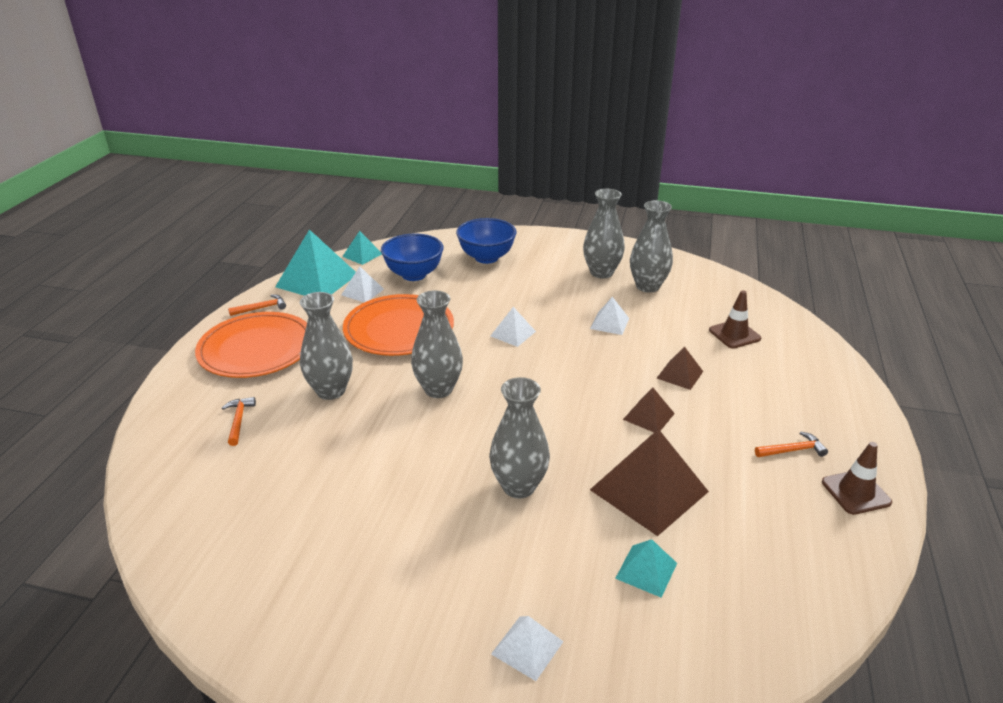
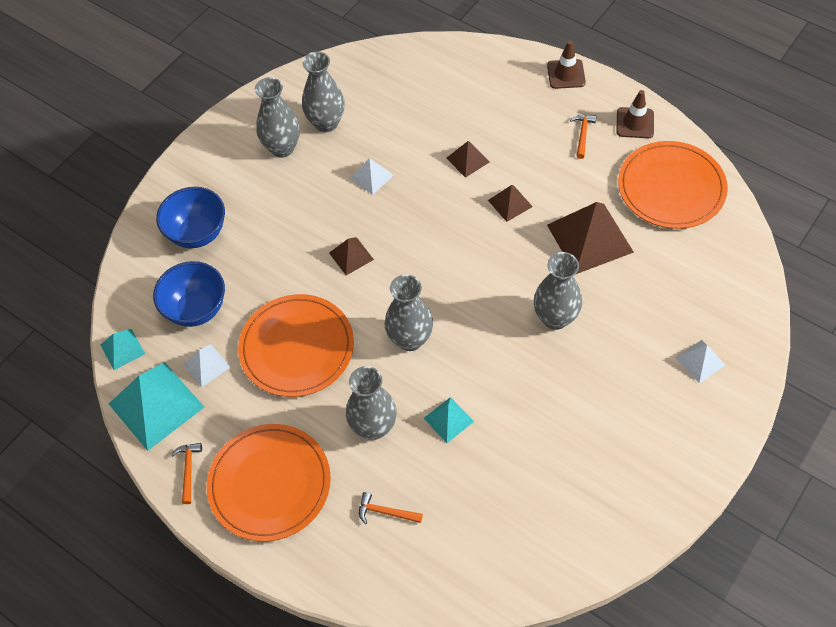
camera: 65 degrees left, 25 degrees up
(513, 333) = (351, 256): white pyramid -> brown pyramid
(646, 570) = (661, 271): turquoise pyramid -> turquoise pyramid (448, 419)
(734, 334) = (431, 97): brown traffic cone -> brown traffic cone (566, 74)
(786, 551) = (671, 188): none -> orange plate

